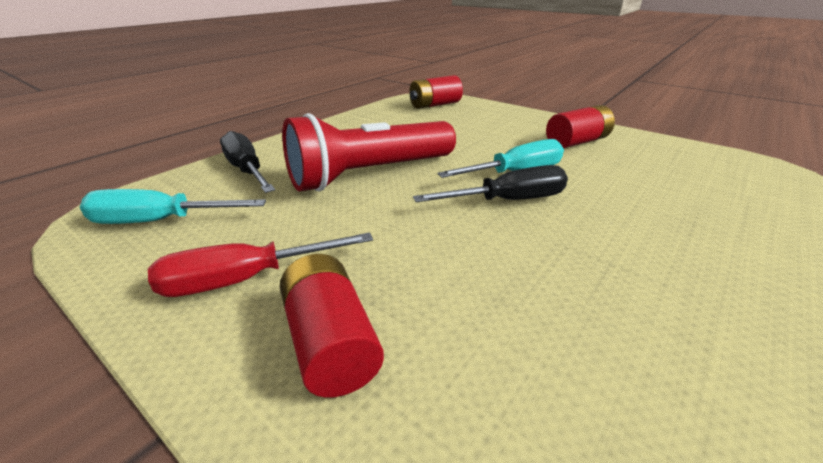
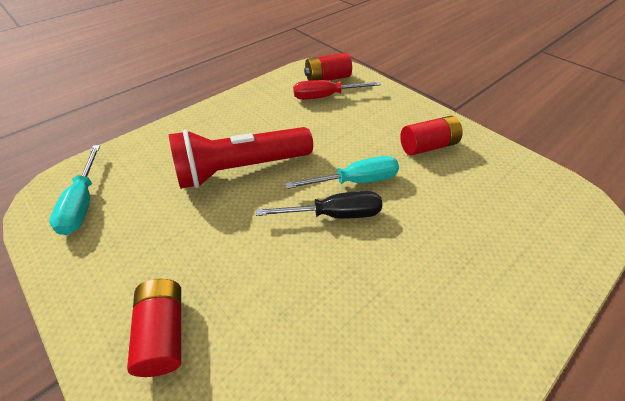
camera: 10 degrees right, 15 degrees up
(159, 221) = (83, 203): turquoise screwdriver -> turquoise screwdriver turned 105 degrees counterclockwise
(245, 279) = (126, 269): red screwdriver -> red screwdriver (325, 96)
(246, 170) = (152, 152): black screwdriver -> none

